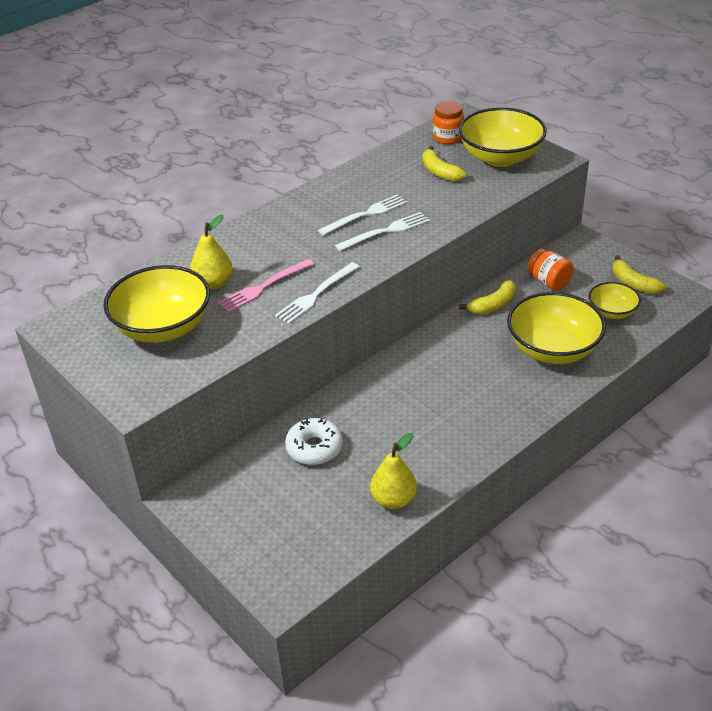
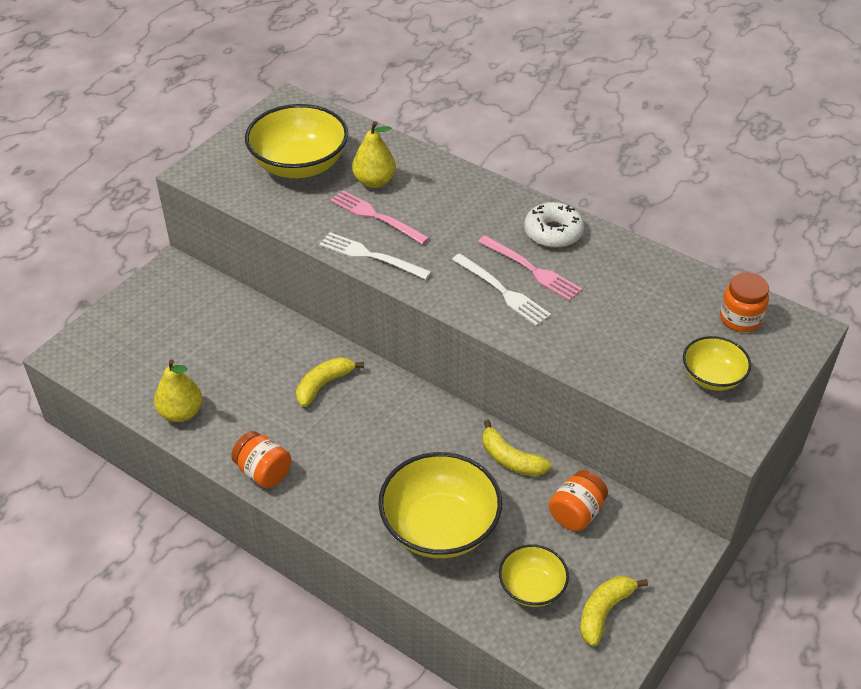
camera: 75 degrees right, 5 degrees up
(314, 448) = (246, 342): white donut -> white donut (553, 232)
(366, 214) = (532, 270): white fork -> pink fork
(440, 172) = (650, 321): yellow banana -> yellow banana (323, 385)
(479, 446) = (263, 472): none -> orange jar
(500, 157) = (712, 377): yellow bowl -> yellow bowl, size x0.55

